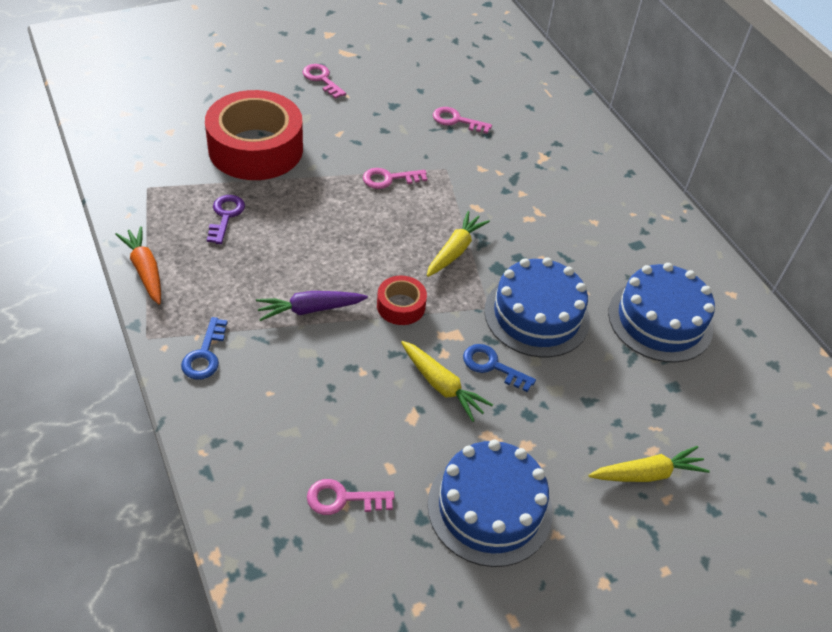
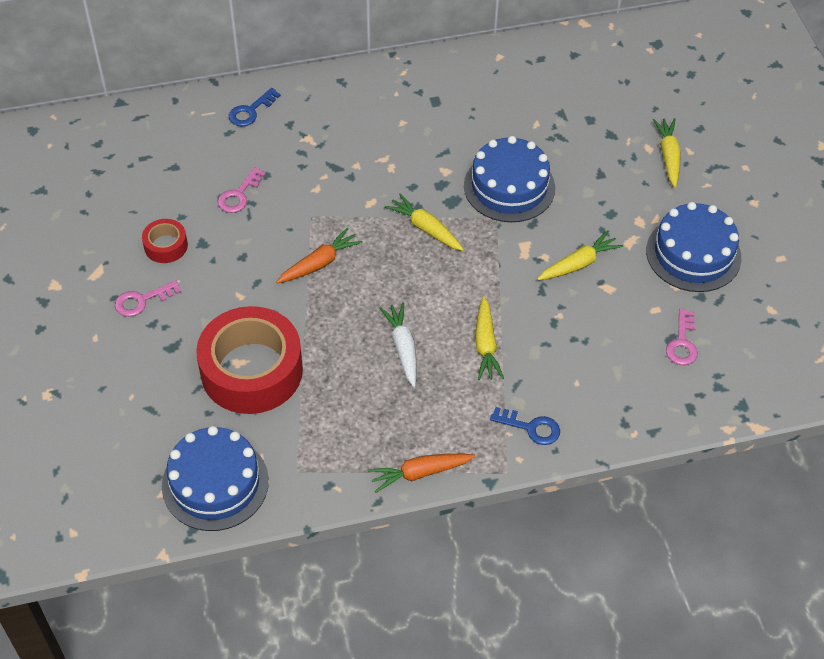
camera: 75 degrees left, 5 degrees up
(225, 216) = (352, 403): purple key -> none
(296, 245) = (402, 348): none -> white carrot
(309, 309) = (485, 345): purple carrot -> yellow carrot
(389, 179) = (319, 263): pink key -> orange carrot
(401, 306) = (488, 278): red tape -> red tape (166, 246)
(492, 366) = (561, 227): blue key -> blue key (251, 111)
(660, 320) = (523, 109): blue cake -> blue cake (215, 483)

